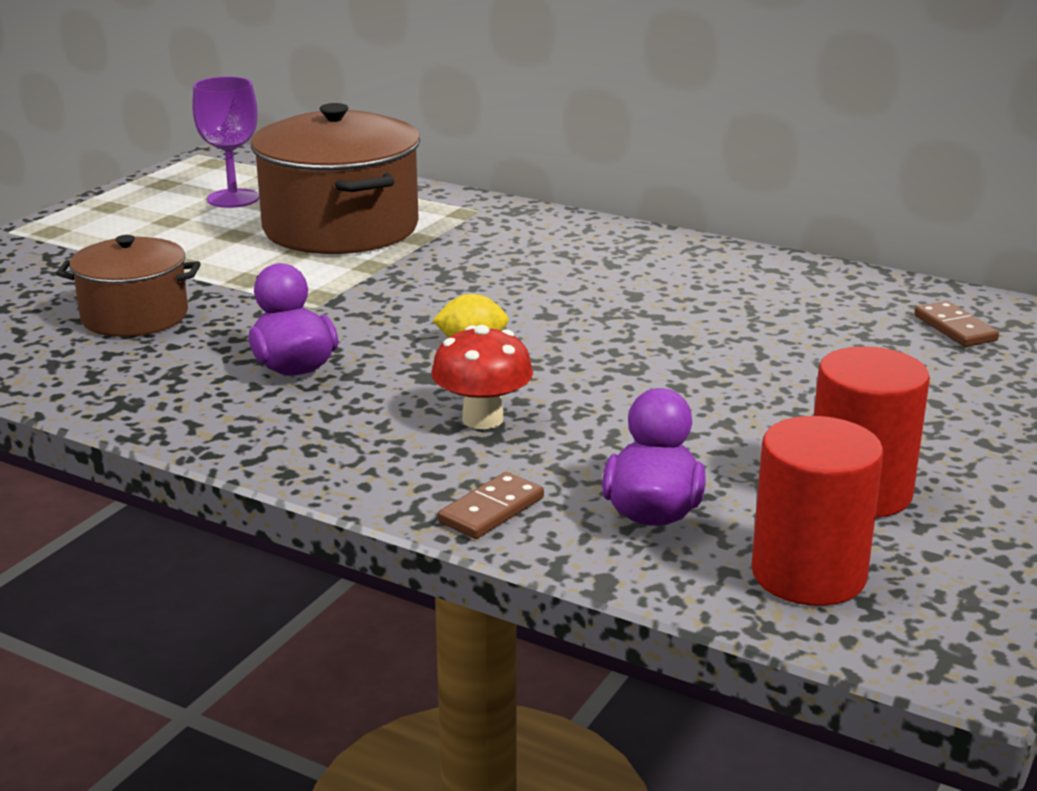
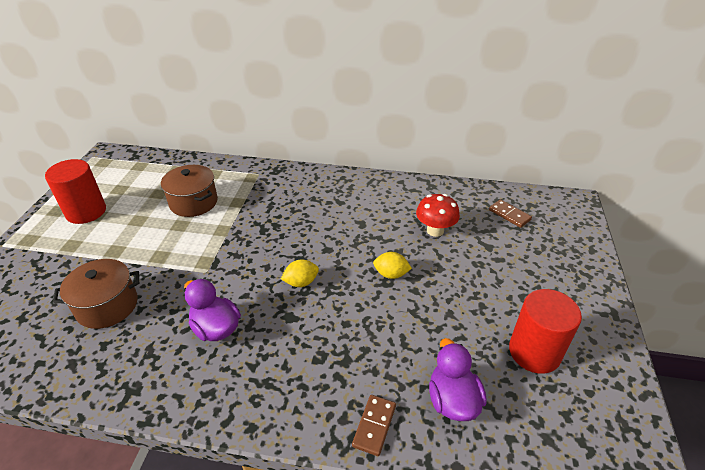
camera: 20 degrees left, 15 degrees up
(233, 198) = (125, 190): purple goblet -> none
(340, 228) = (193, 202): brown pot -> brown pot, size x0.59
(482, 419) = (334, 345): red mushroom -> red mushroom (435, 230)
(646, 361) = (391, 274): none -> yellow lemon
(808, 574) = (547, 429): red cylinder -> red cylinder (86, 212)

